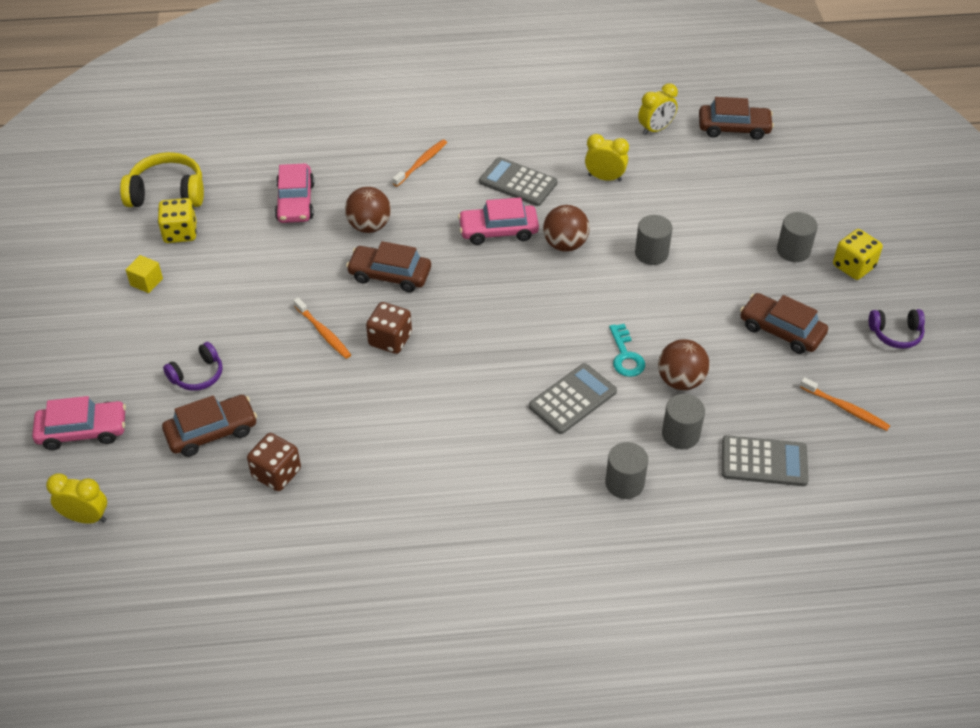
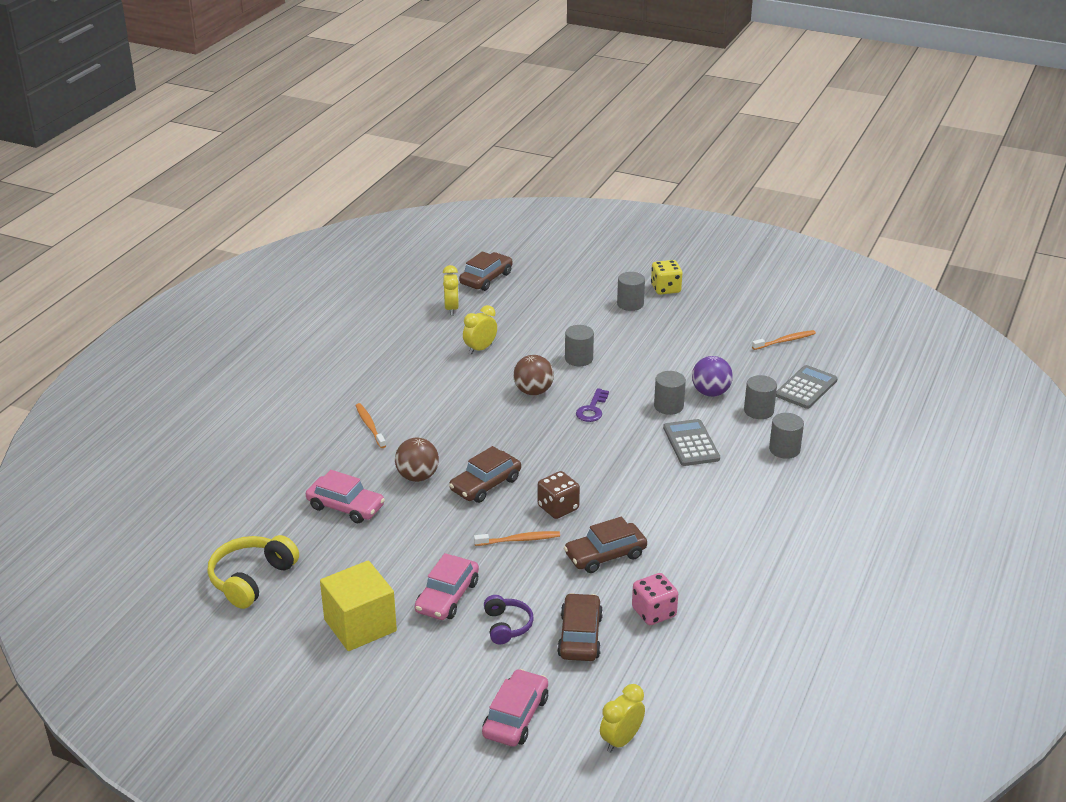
camera: 60 degrees left, 15 degrees down
(146, 282) = (360, 625): yellow cube -> yellow cube, size x2.21
(180, 233) = (315, 586): yellow dice -> none
(276, 473) = (654, 612): brown dice -> pink dice
(498, 231) = (488, 416): pink car -> pink car (447, 596)
(518, 182) = (443, 388): grey calculator -> none
(570, 299) = (592, 409): none -> purple key
(625, 356) = (668, 406): turquoise key -> grey cylinder
(680, 381) = (710, 393): brown ball -> purple ball
(781, 330) = (698, 337): brown car -> brown car (605, 555)
(896, 334) = (737, 298): purple headphones -> none

